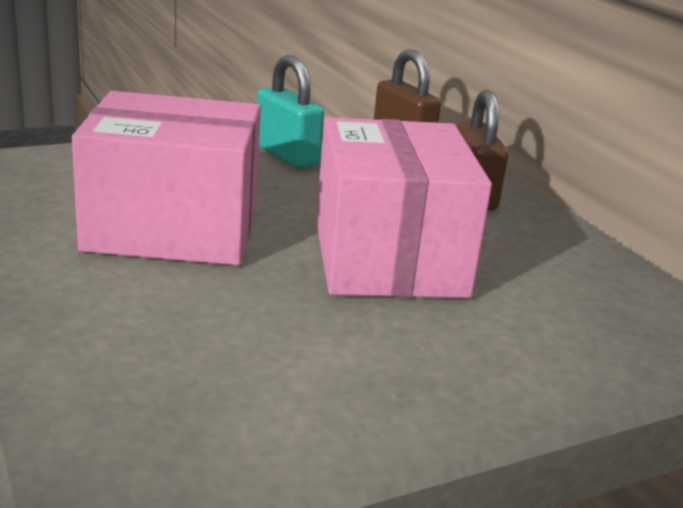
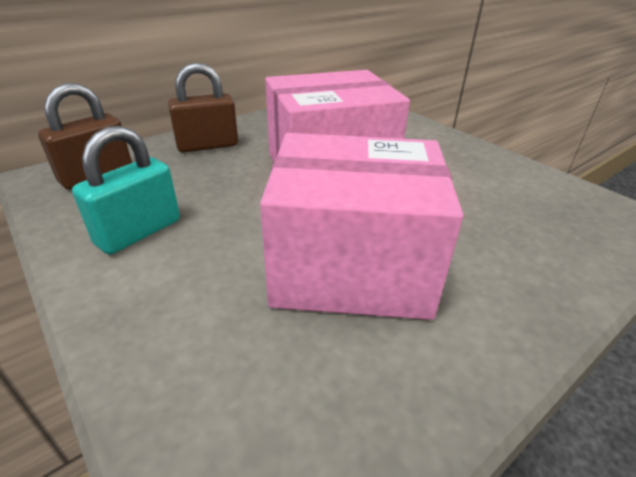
camera: 100 degrees left, 10 degrees up
(172, 228) = (351, 267): pink box -> pink box turned 75 degrees counterclockwise

